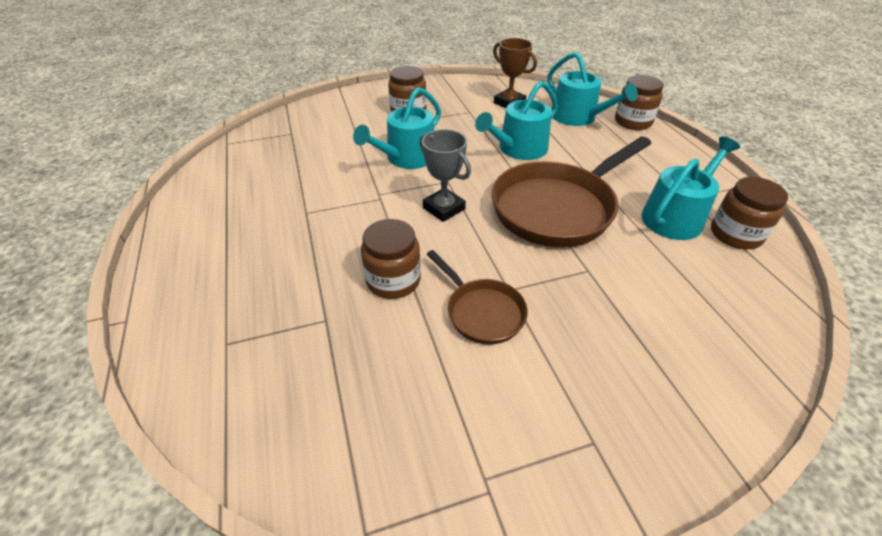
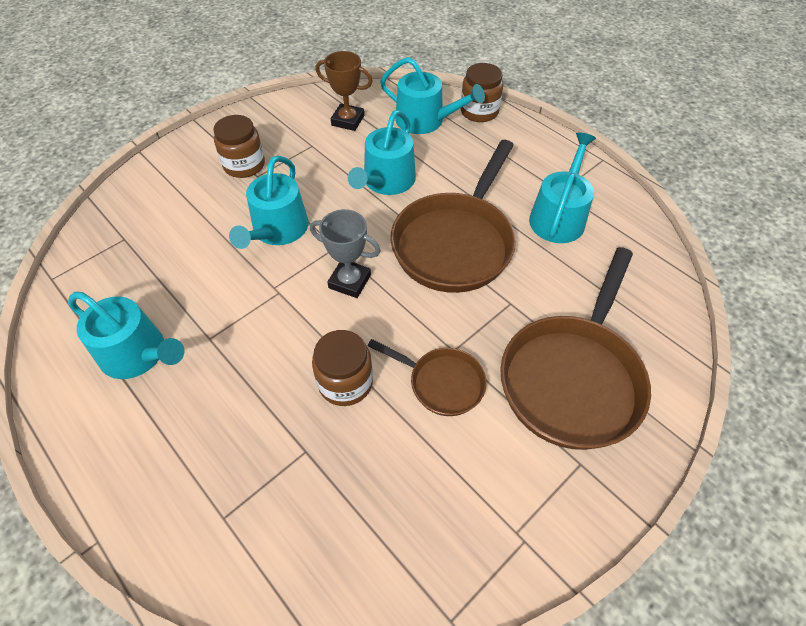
camera: 25 degrees left, 10 degrees up
(248, 206) = (138, 354): none -> turquoise watering can
(625, 357) = (573, 377): none -> brown pan
(735, 234) = (611, 219): brown jar -> none

